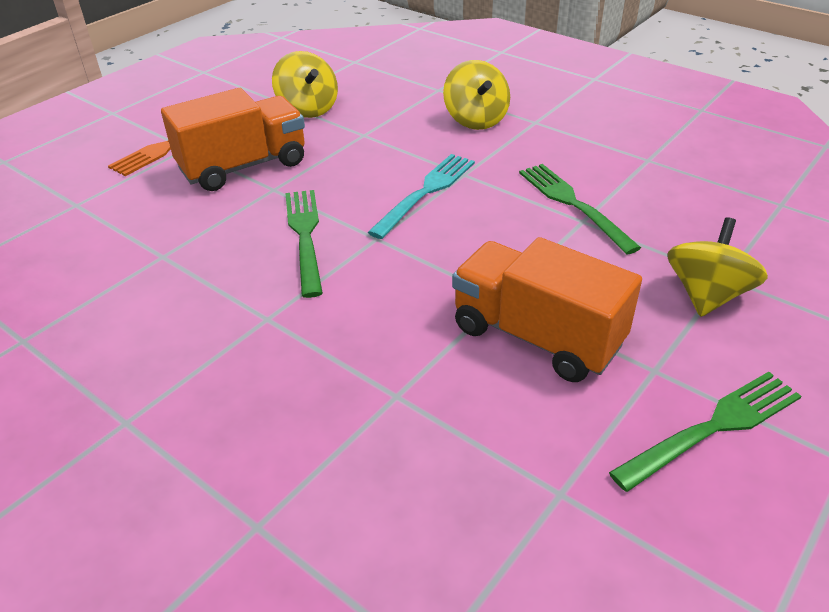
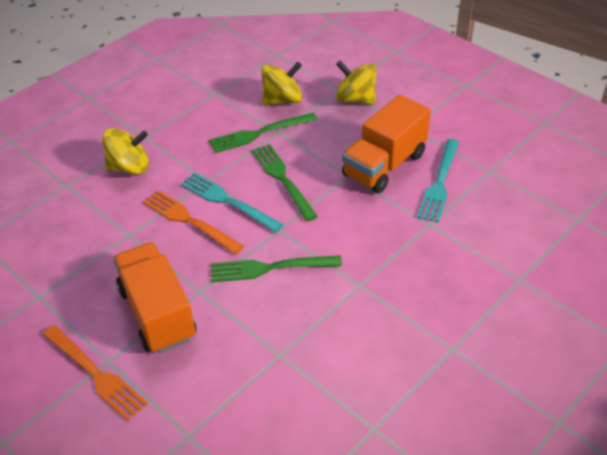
camera: 85 degrees left, 5 degrees up
(308, 109) = (66, 272): yellow spinning top -> yellow spinning top (282, 100)
(388, 169) = (189, 221): none -> orange fork
(505, 410) = (439, 183): none -> turquoise fork
(712, 428) = (449, 117): green fork -> green fork (282, 179)

